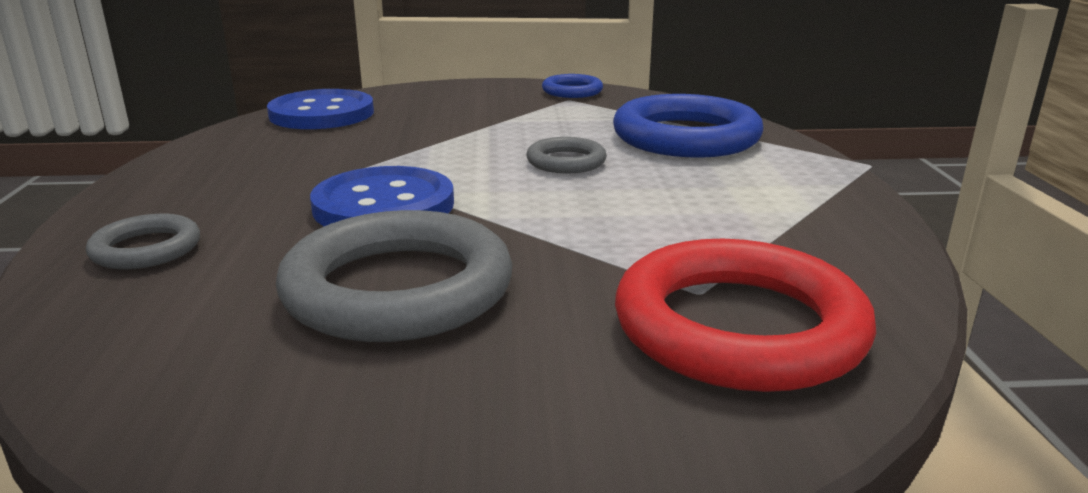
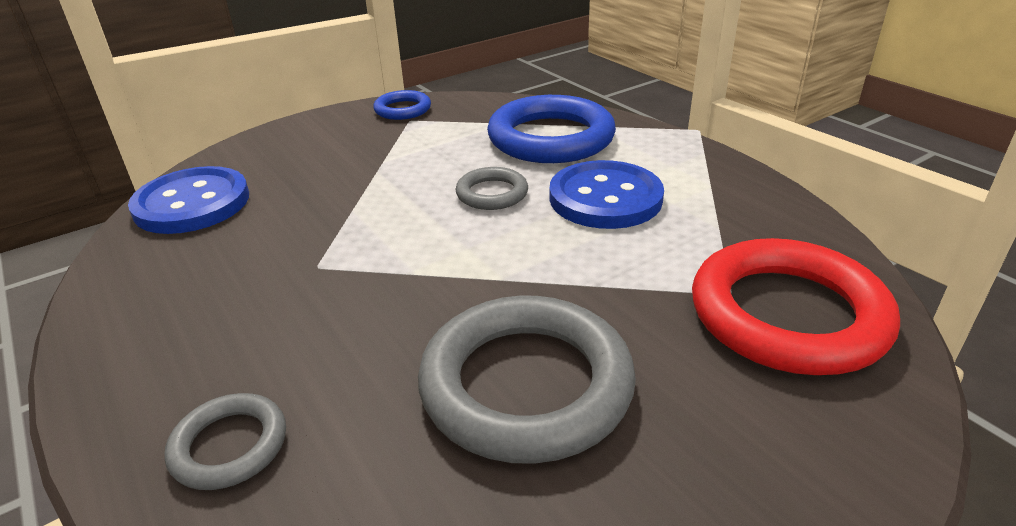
camera: 30 degrees left, 10 degrees up
(384, 205) = (399, 298): blue button -> blue button (605, 198)

